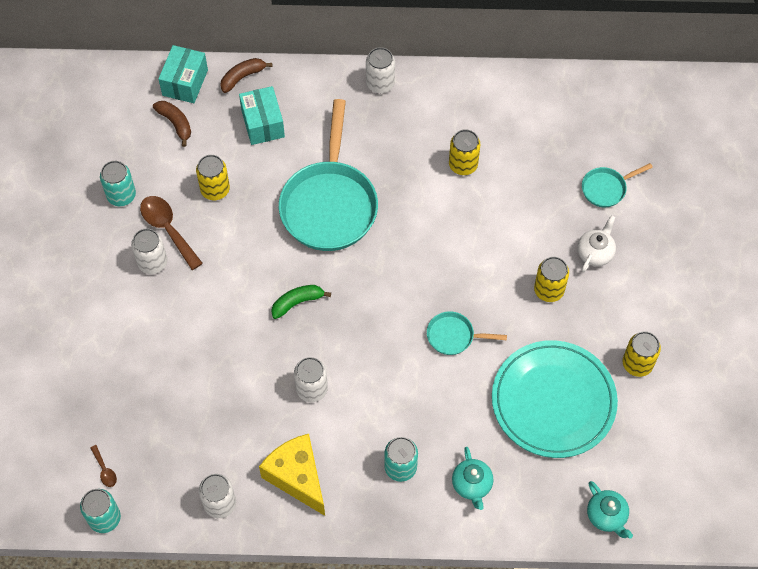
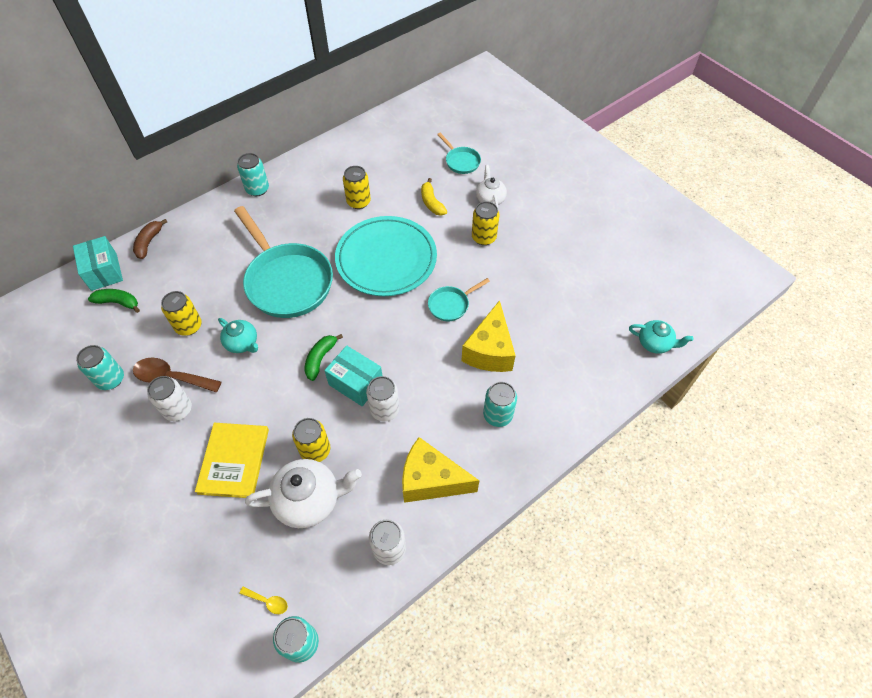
camera: 40 degrees left, 5 degrees down
(105, 470) = (268, 601): brown spoon -> yellow spoon
(162, 340) = (234, 461): none -> yellow book
(175, 124) = (118, 302): brown banana -> green banana
(192, 417) = (309, 500): none -> white teapot
(263, 123) = (190, 262): turquoise box -> turquoise box (356, 383)
(380, 84) = (257, 189): white can -> turquoise can
(448, 406) = (490, 351): none -> yellow cheese
(472, 485) = (555, 389): turquoise teapot -> turquoise teapot (242, 343)
(533, 215) = (431, 202): none -> yellow banana
(553, 401) = (552, 299): turquoise plate -> turquoise plate (386, 259)
(606, 188) = (461, 161): turquoise pan -> turquoise pan turned 60 degrees counterclockwise
(637, 364) = (578, 243): yellow can -> yellow can (315, 450)

